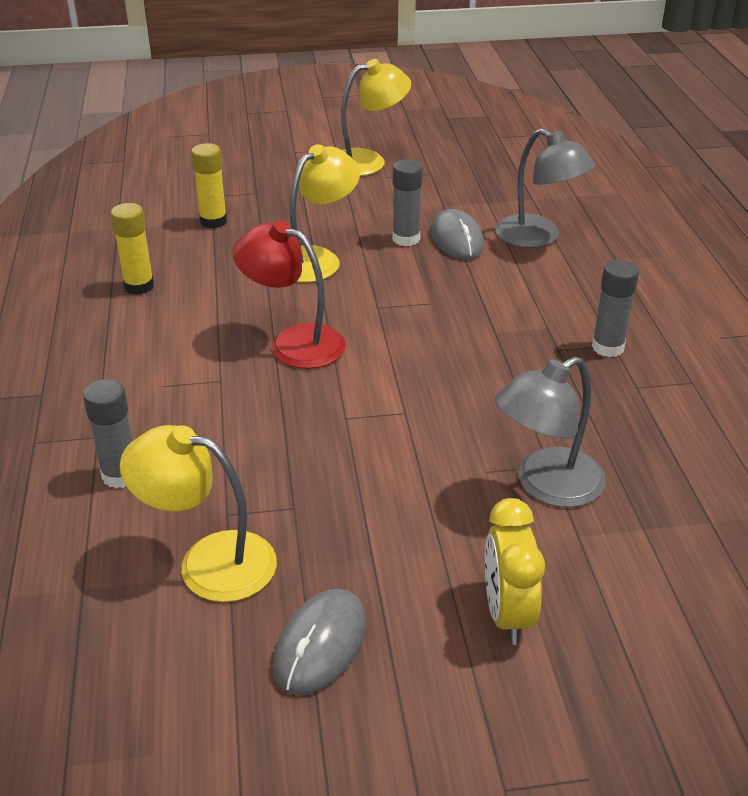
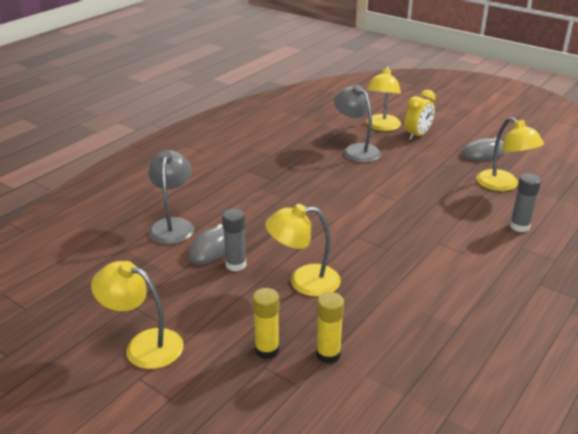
camera: 135 degrees left, 5 degrees down
(139, 286) = (432, 325): yellow glue stick -> yellow glue stick (267, 350)
(293, 342) = (380, 241): red lamp -> none
(546, 486) = (356, 150): grey lamp -> grey lamp turned 135 degrees counterclockwise
(605, 592) = (382, 127): none -> yellow lamp
(607, 347) = (252, 170): grey glue stick -> none

